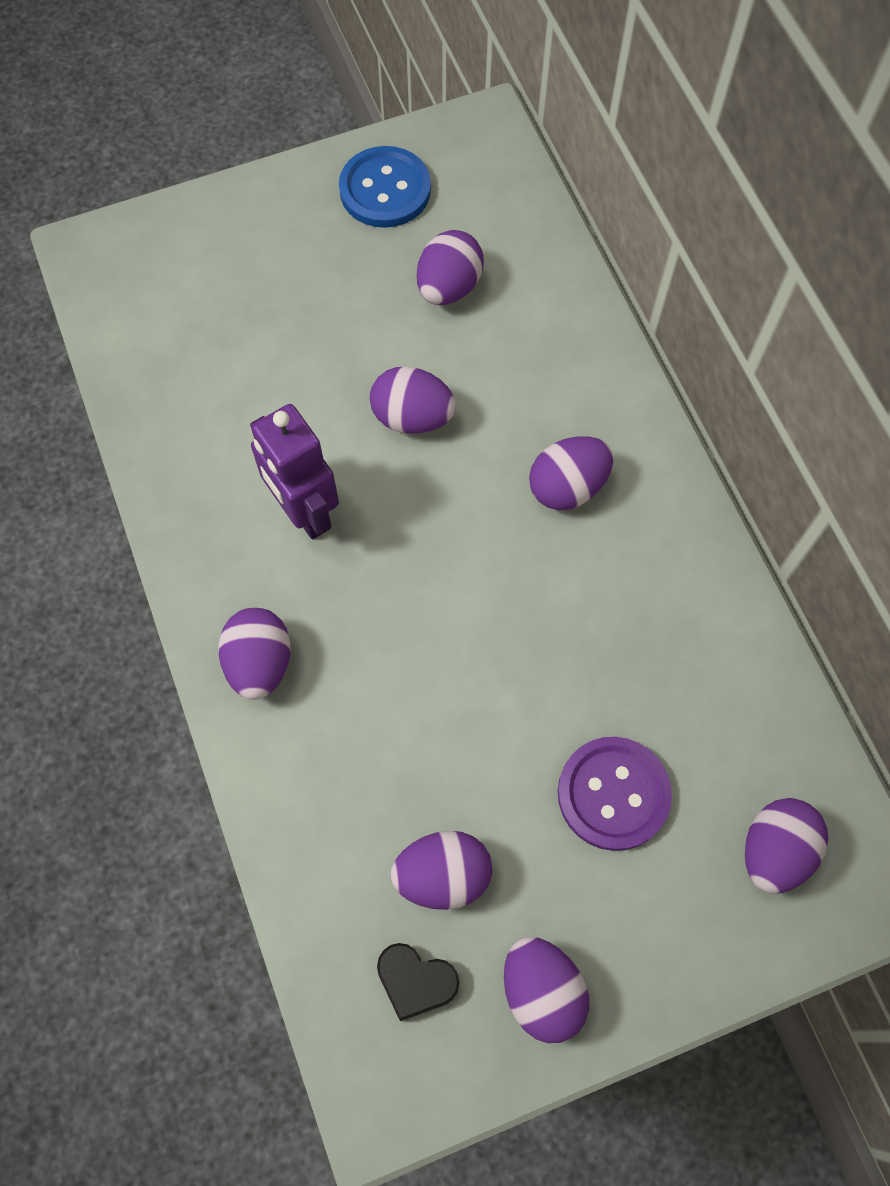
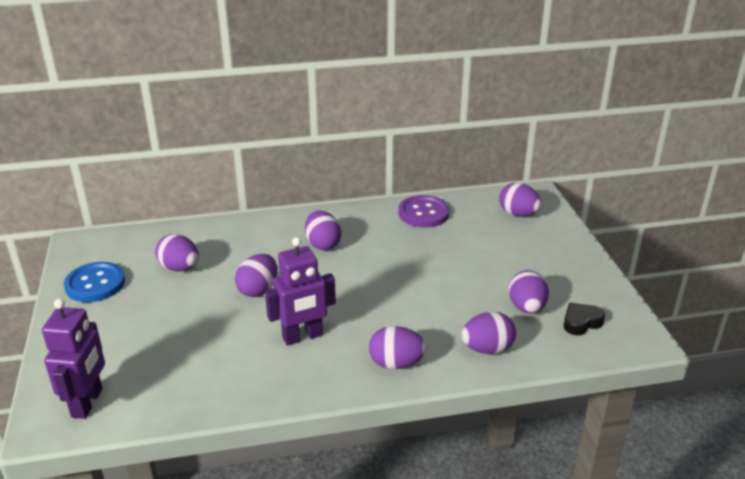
camera: 80 degrees left, 35 degrees down
(133, 280) = (88, 403): none -> purple robot
(416, 981) = (581, 322): black heart -> black heart turned 150 degrees counterclockwise
(541, 991) = (583, 284): purple egg -> purple egg (487, 349)
(613, 794) = (488, 251): purple button -> purple button (423, 213)

